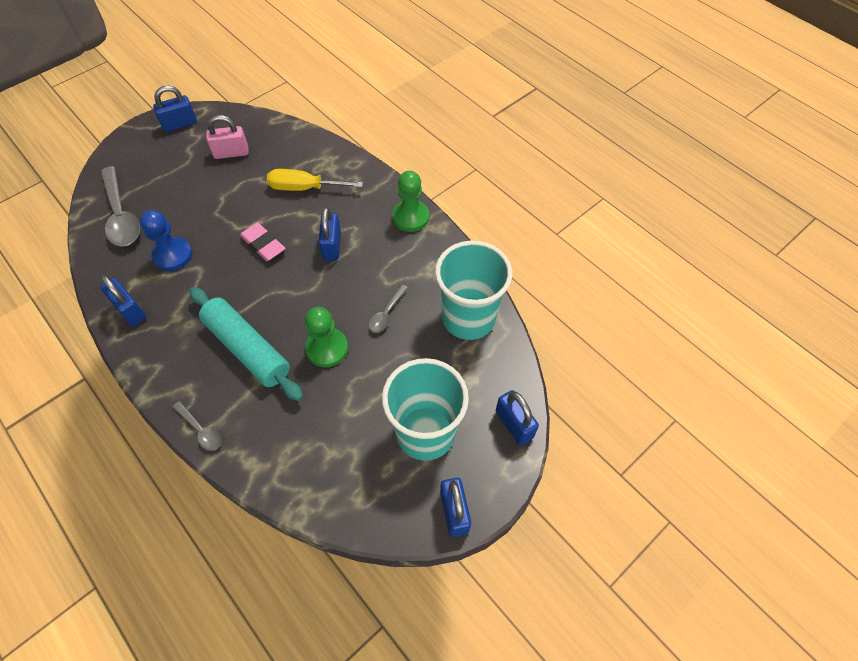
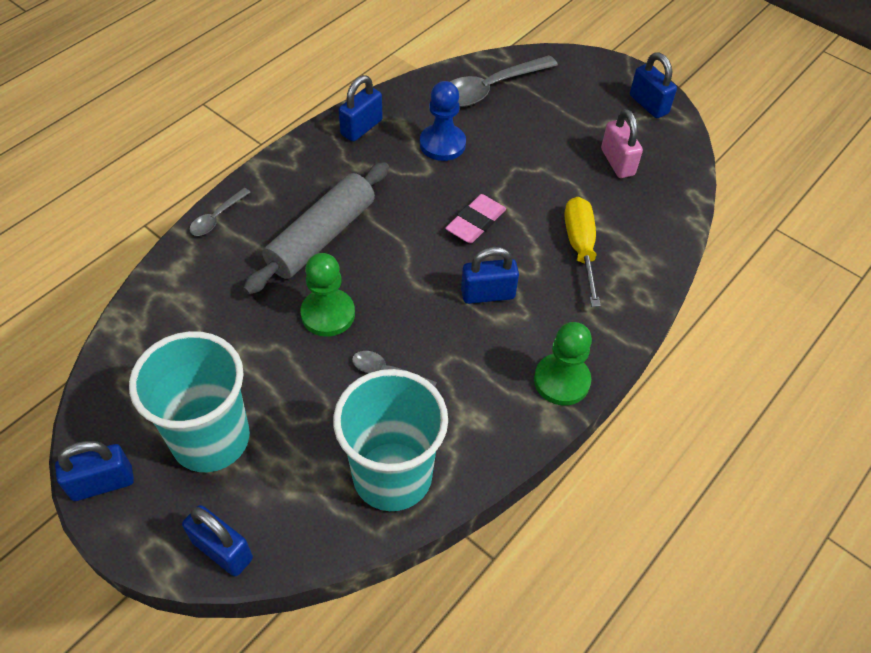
camera: 80 degrees right, 5 degrees down
(247, 348) = (321, 237): turquoise rolling pin -> grey rolling pin
(514, 424) = (222, 550): blue padlock -> blue padlock turned 75 degrees clockwise

